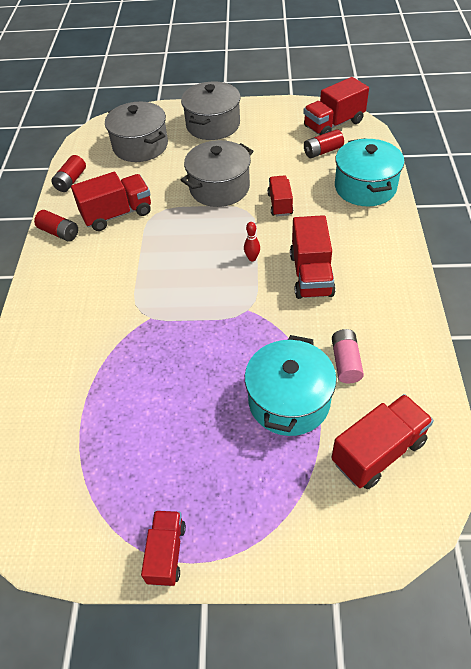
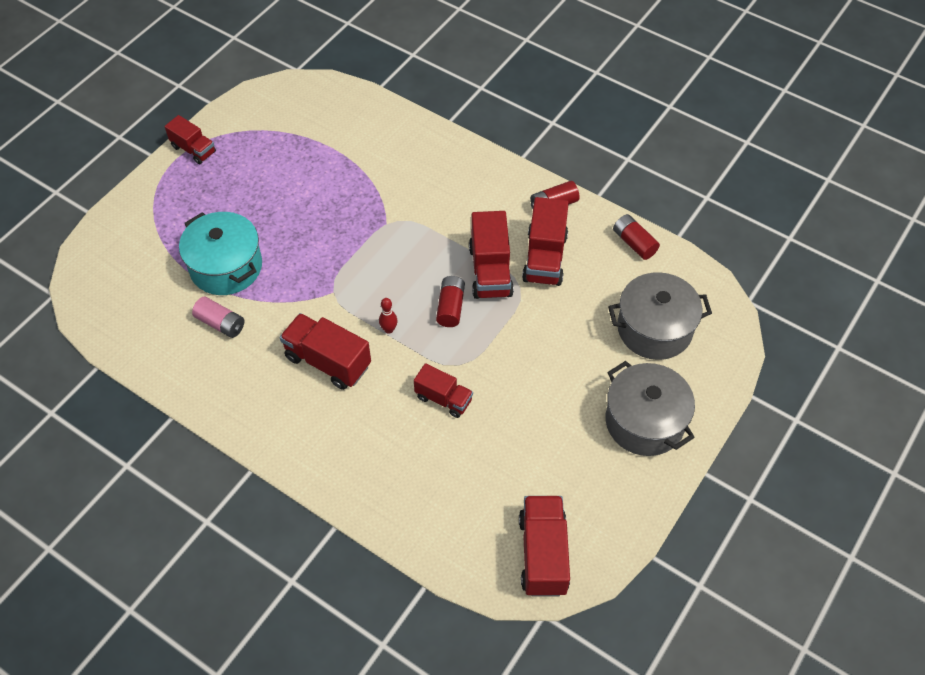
camera: 120 degrees right, 5 degrees up
(219, 188) = (515, 361): grey pot -> none
(322, 151) = (498, 501): red battery -> red battery (450, 307)
(365, 187) = (401, 497): turquoise pot -> none
(378, 451) = (139, 292): red truck -> red truck (490, 271)

